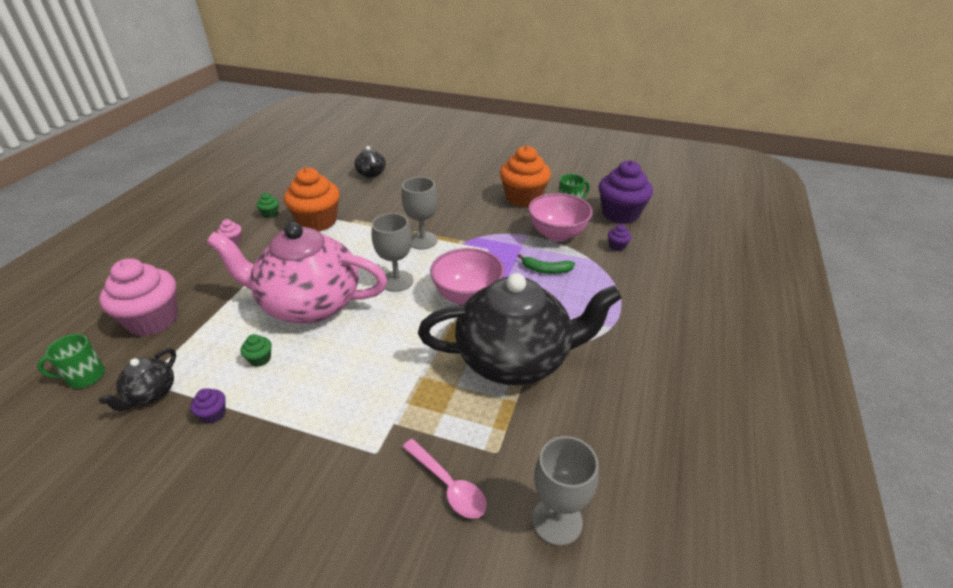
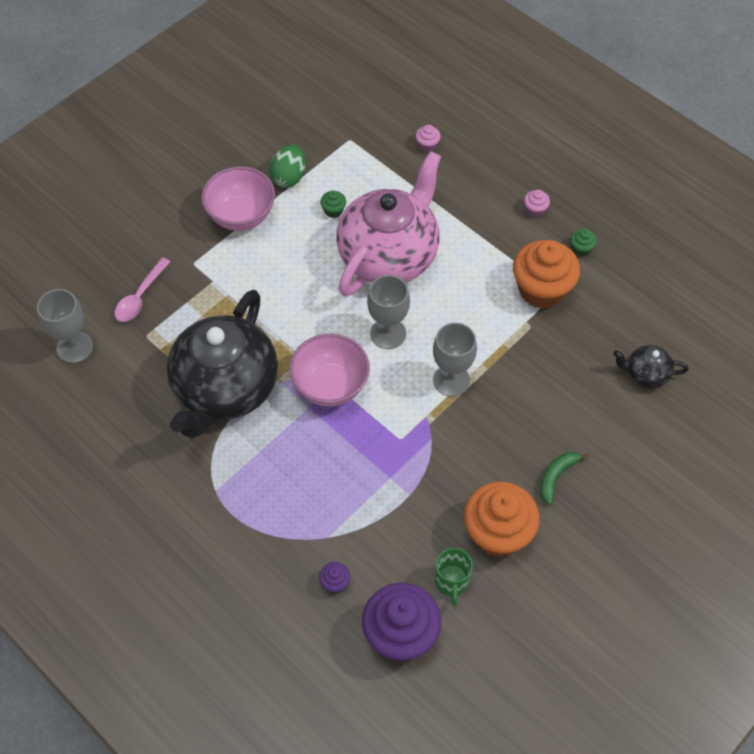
camera: 115 degrees right, 20 degrees up
(85, 377) = (375, 106): green mug -> none
(151, 393) = (333, 143): black teapot -> none
(153, 320) = (427, 145): pink cupcake -> pink cupcake, size x0.41
(213, 414) = (289, 177): purple cupcake -> green egg
(448, 485) = (140, 297): pink spoon -> pink spoon turned 45 degrees counterclockwise
(546, 270) = (332, 479): green banana -> green banana (556, 477)
(557, 234) = (393, 528): pink bowl -> pink bowl (241, 216)

